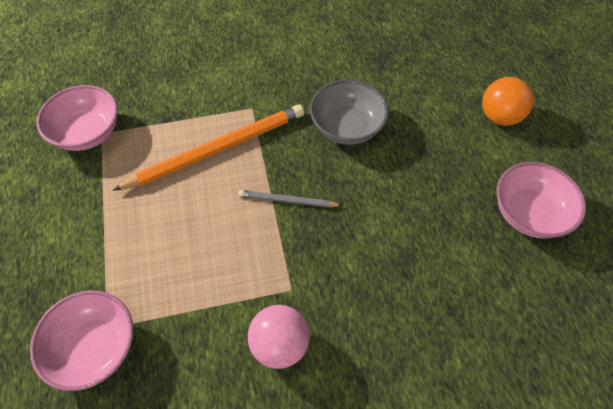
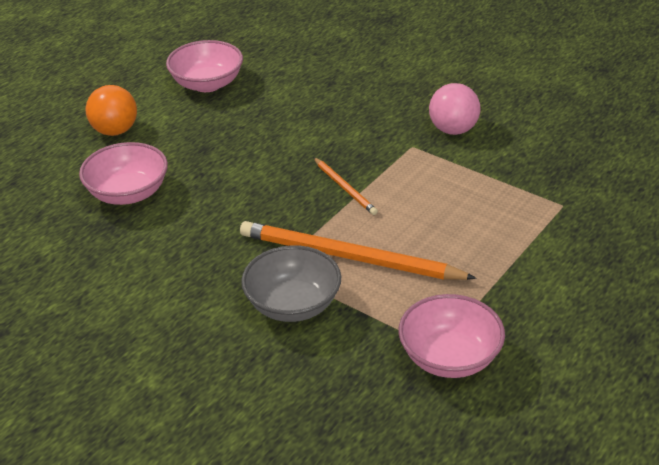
camera: 130 degrees left, 20 degrees down
(95, 347) = (580, 200): pink bowl -> pink bowl (128, 193)
(287, 200) = (345, 188): grey pencil -> orange pencil
(347, 127) = (226, 200): grey bowl -> grey bowl (293, 304)

